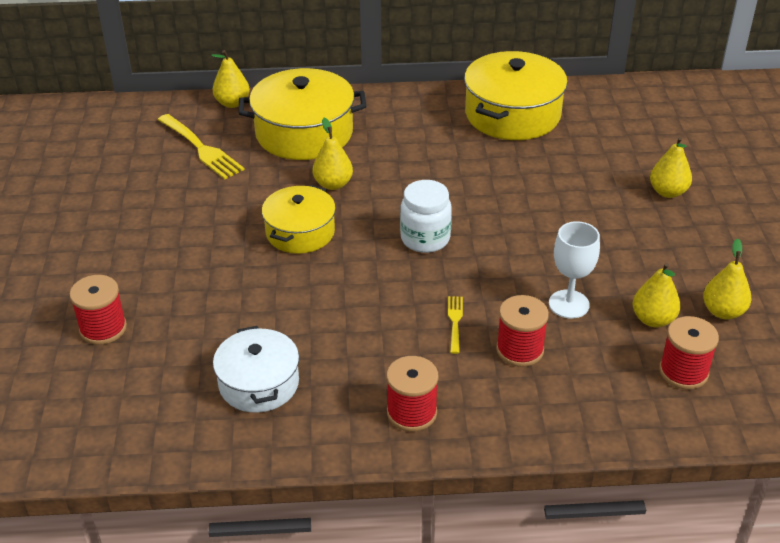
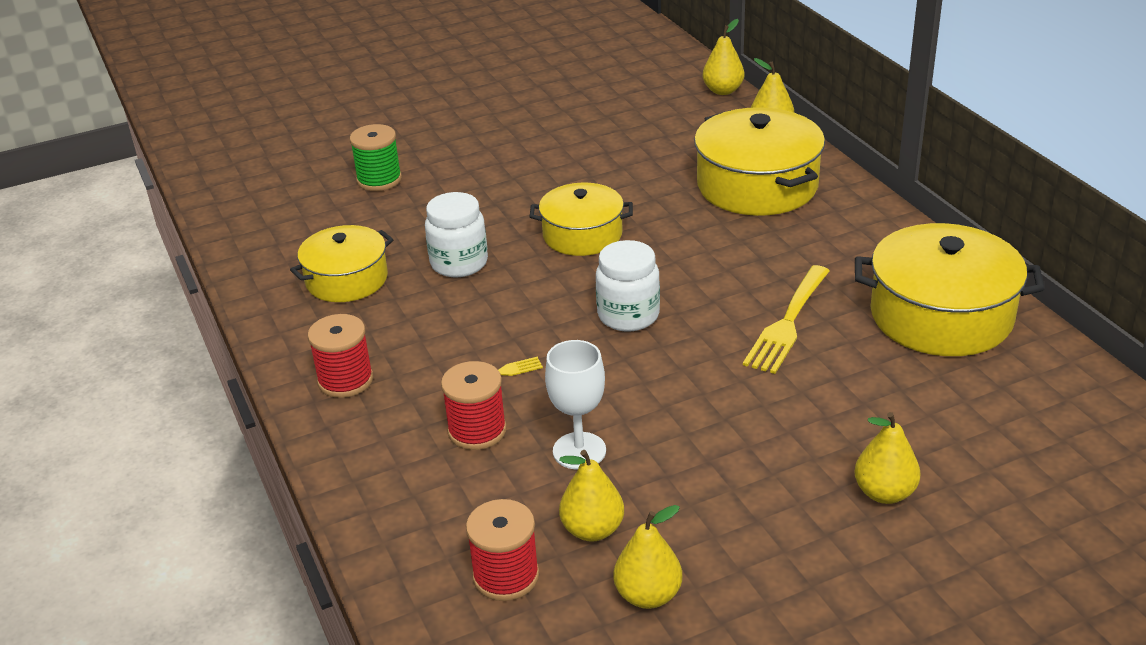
camera: 70 degrees right, 5 degrees down
(103, 328) = (379, 180): red spool -> green spool
(202, 149) = (675, 139): yellow fork -> yellow fork (787, 323)
(259, 383) = (347, 279): white pot -> yellow pot
(287, 309) = (459, 263): none -> white jar
(333, 184) = (680, 230): yellow pear -> yellow pear (723, 91)

